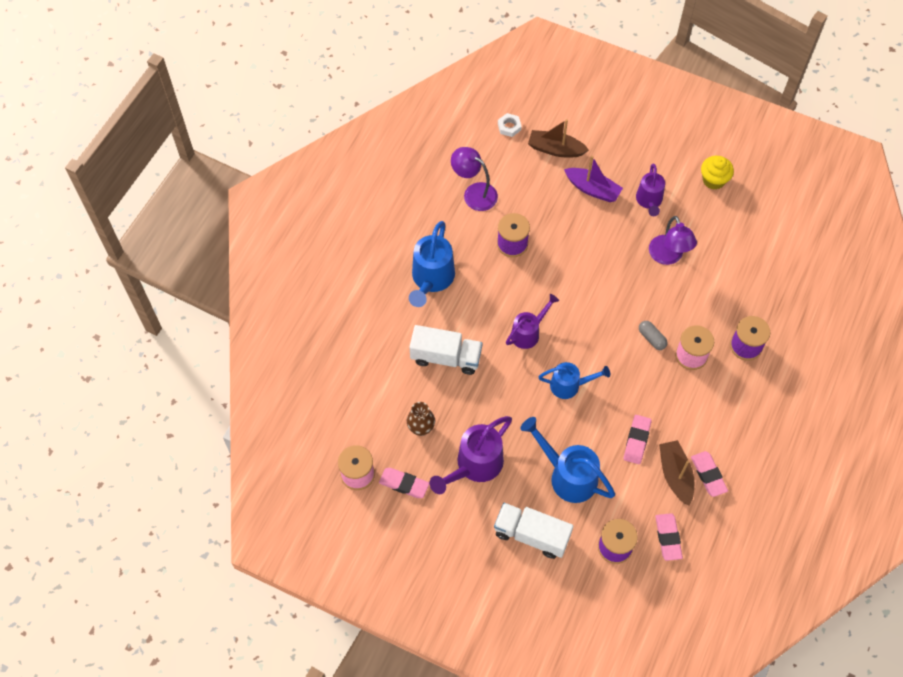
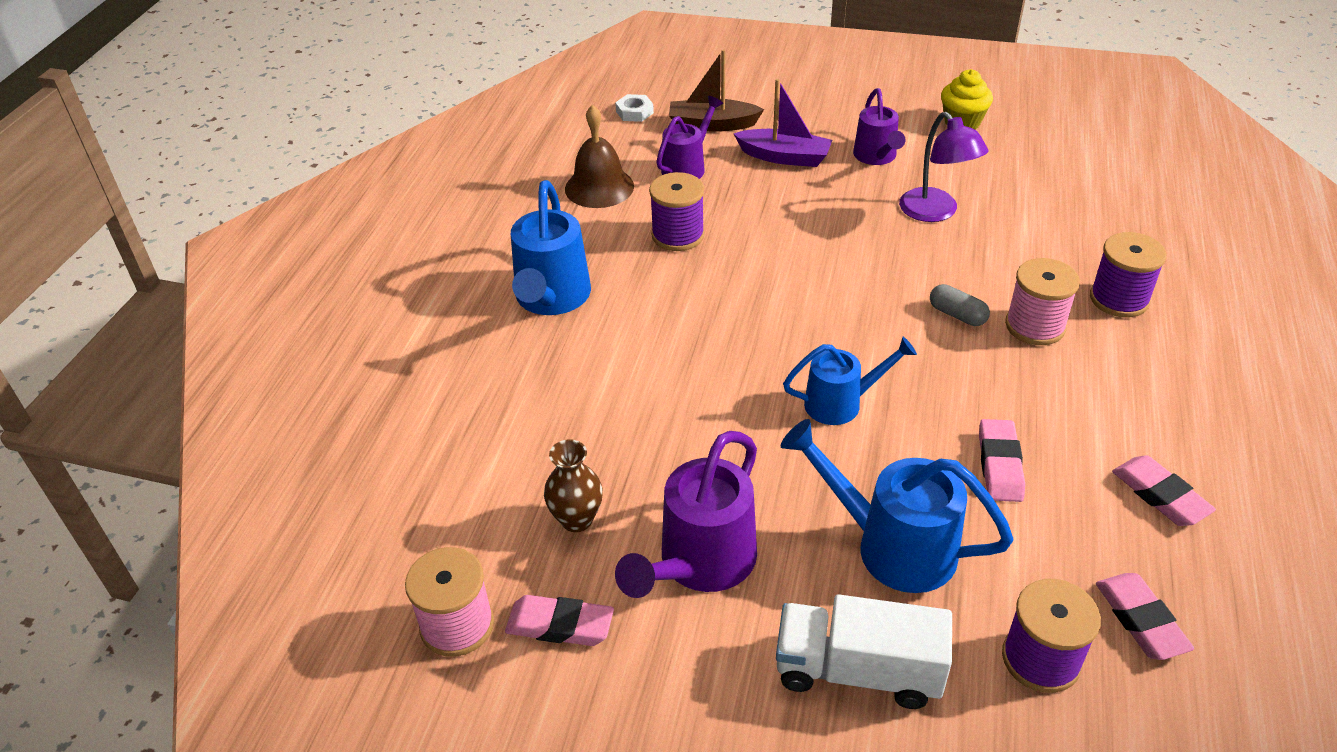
camera: 10 degrees left, 20 degrees down
(446, 357) = (601, 400): white truck -> none
(474, 193) = (599, 187): purple lamp -> brown bell
(528, 332) = (741, 341): purple watering can -> purple watering can (687, 167)
(675, 475) = (1098, 507): brown boat -> none

